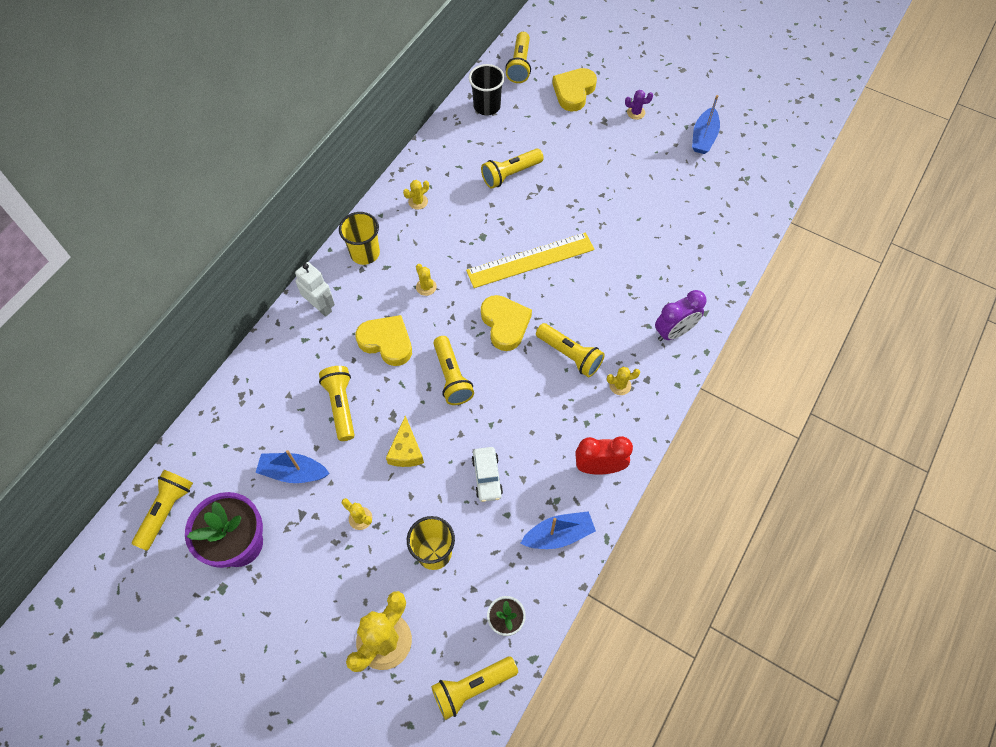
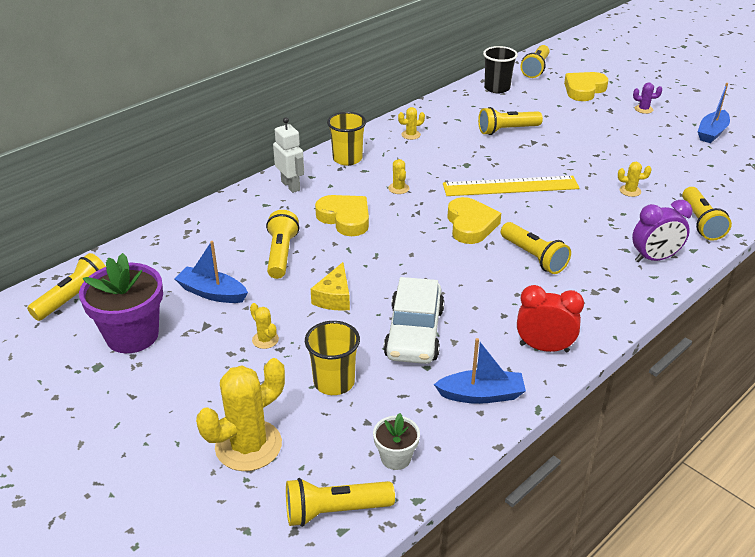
camera: 15 degrees right, 25 degrees down
(452, 377) = (402, 253): yellow flashlight -> yellow flashlight (701, 223)
(487, 477) = (414, 332): white car -> white car, size x1.76
(620, 385) = (584, 288): yellow cactus -> yellow cactus (630, 191)

